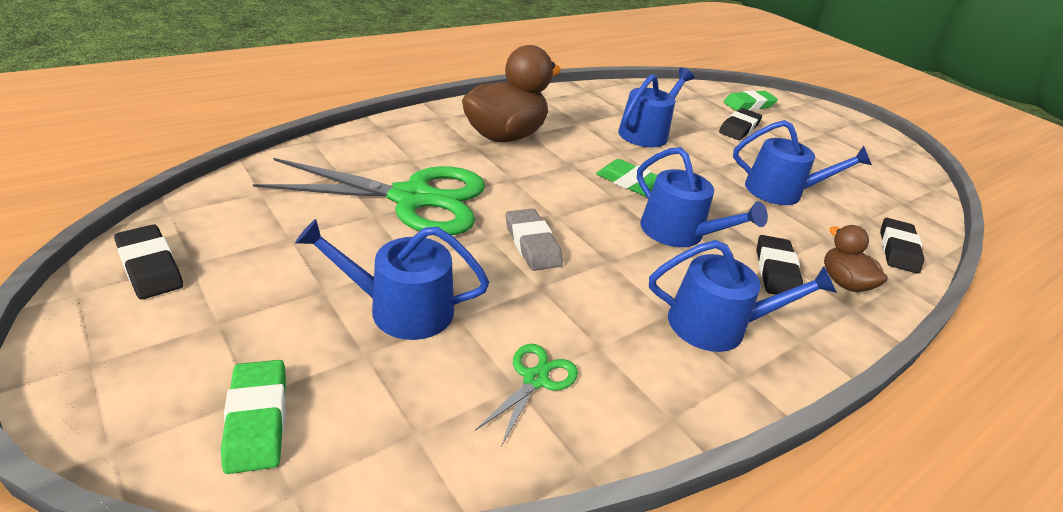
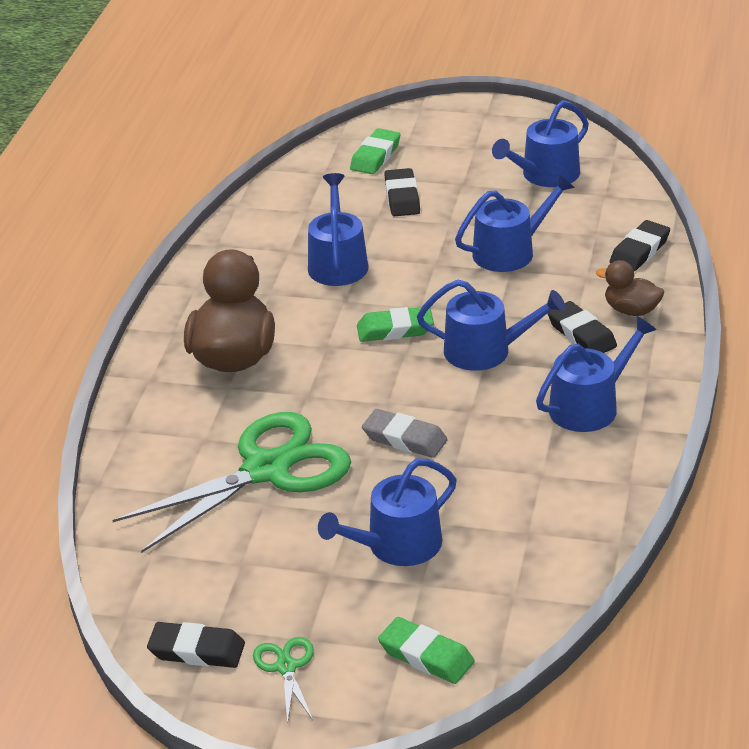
camera: 35 degrees left, 0 degrees up
(535, 379) = (533, 521): green scissors -> green scissors (286, 667)
(864, 169) = (545, 175): none -> blue watering can
(898, 250) = (639, 251): black eraser -> black eraser turned 60 degrees clockwise

